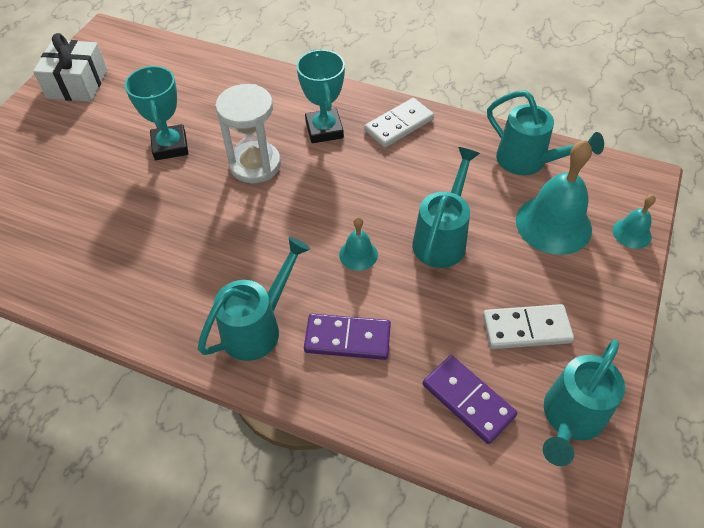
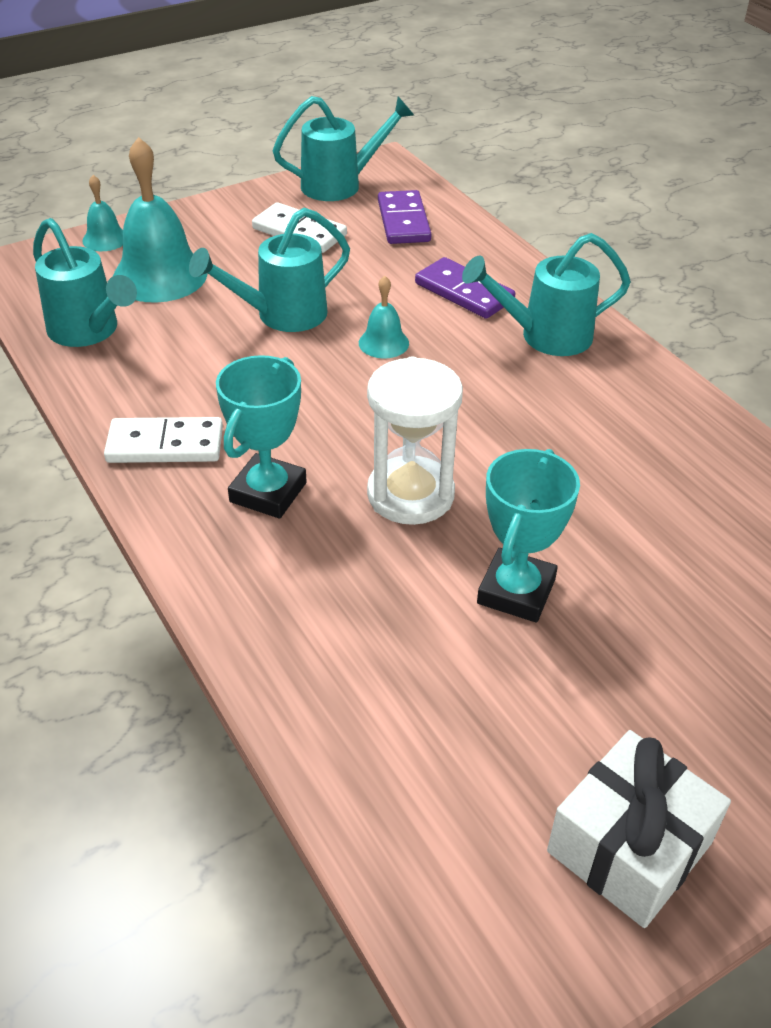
camera: 145 degrees left, 10 degrees down
(528, 161) = (88, 331): turquoise watering can -> turquoise watering can turned 150 degrees clockwise

